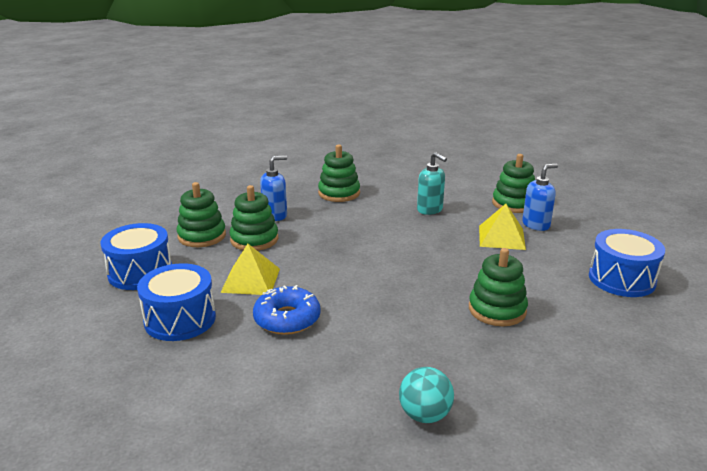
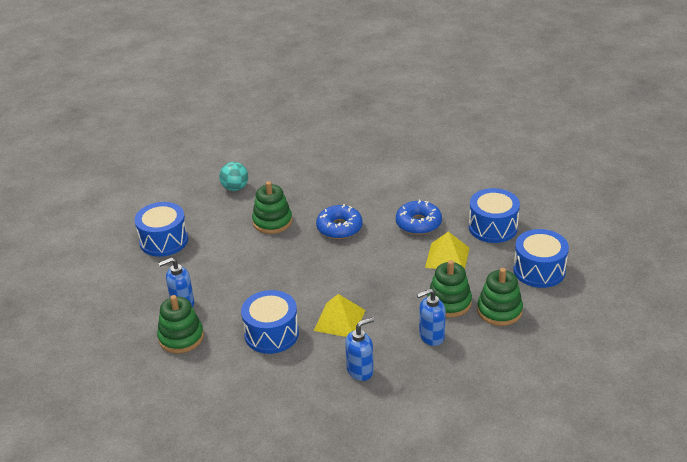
camera: 170 degrees left, 10 degrees up
(339, 193) = (360, 371): green stacking toy -> blue soap dispenser
(398, 307) = (339, 228): none -> blue donut
(425, 415) = (346, 166): turquoise ball -> turquoise ball (235, 188)
(430, 210) = (271, 334): turquoise soap dispenser -> blue drum
(501, 237) = (224, 290): yellow pyramid -> yellow pyramid (339, 320)

